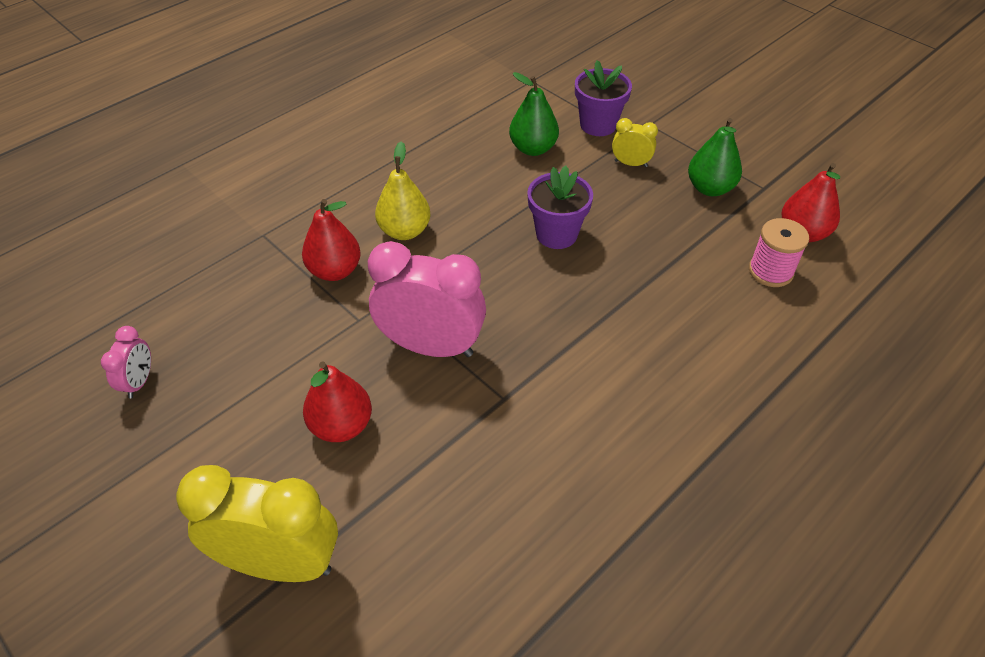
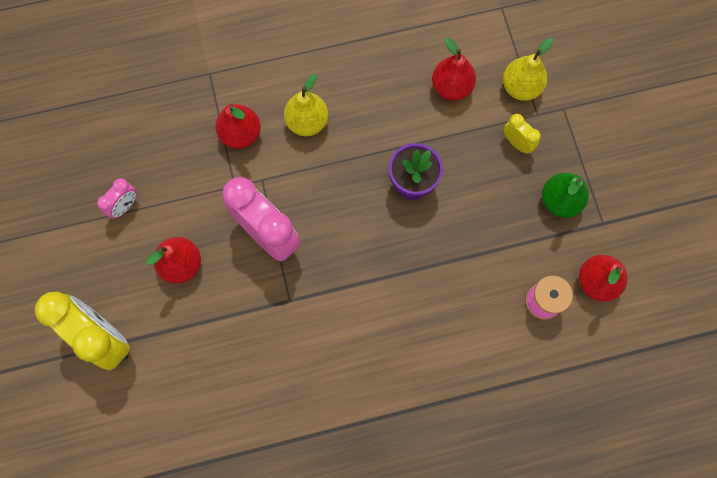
camera: 30 degrees right, 25 degrees up
(139, 382) = (80, 163): pink clock -> pink clock (125, 206)
(533, 148) = (451, 87): green pear -> red pear
(598, 125) = (521, 87): purple flower pot -> yellow pear

